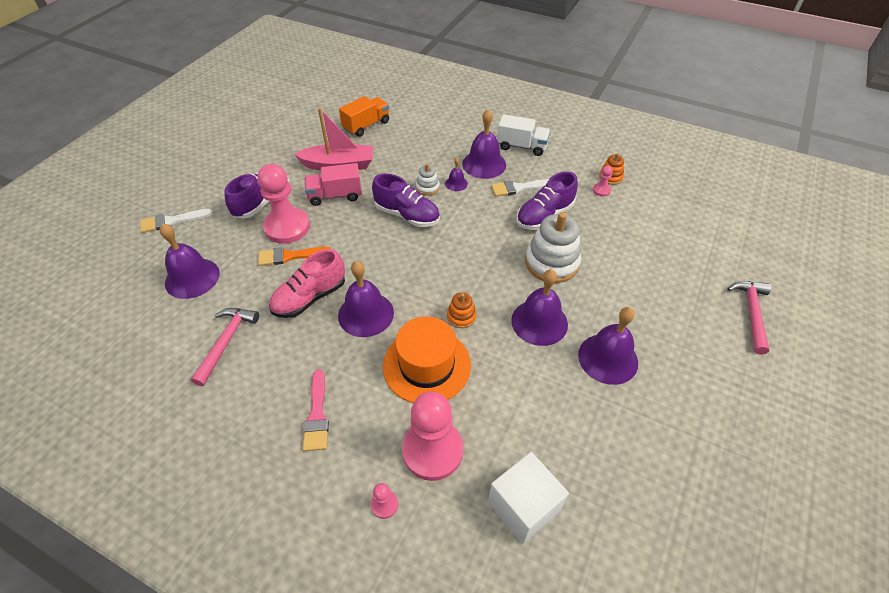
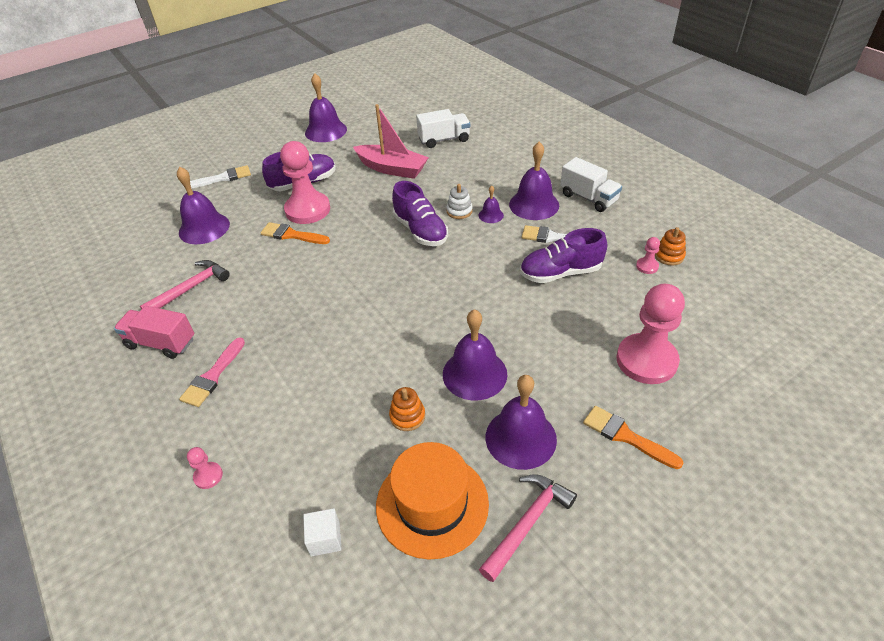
camera: 30 degrees right, 5 degrees down
(172, 221) = (223, 178): white brush -> white brush turned 150 degrees clockwise
(310, 297) = (281, 275): pink shoe -> none
(335, 195) = (368, 194): pink truck -> pink truck (161, 343)
(366, 125) = (444, 140): orange truck -> white truck
(366, 314) = (317, 306): purple bell -> purple bell (326, 131)
(426, 365) = (335, 372): orange hat -> orange hat (432, 504)
(432, 450) = (283, 449): pink pawn -> pink pawn (646, 360)
(461, 316) = (401, 340): orange stacking toy -> orange stacking toy (407, 416)
(523, 506) = (325, 539): white cube -> white cube, size x0.53
(551, 263) = (532, 321): white stacking toy -> none
(675, 326) = (626, 436): none -> orange brush
(751, 313) = (738, 460): pink hammer -> pink hammer (528, 523)

